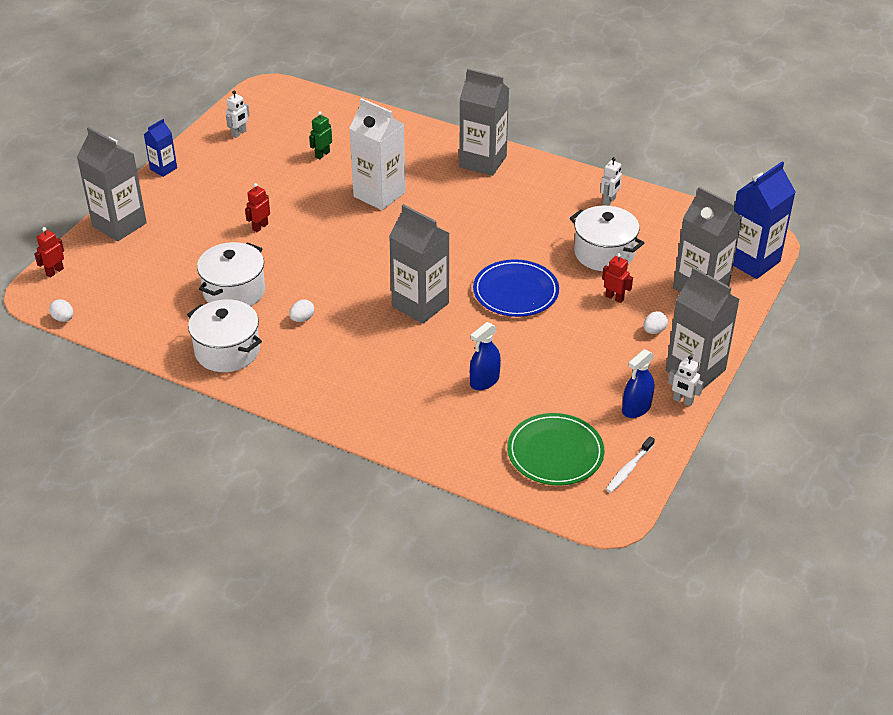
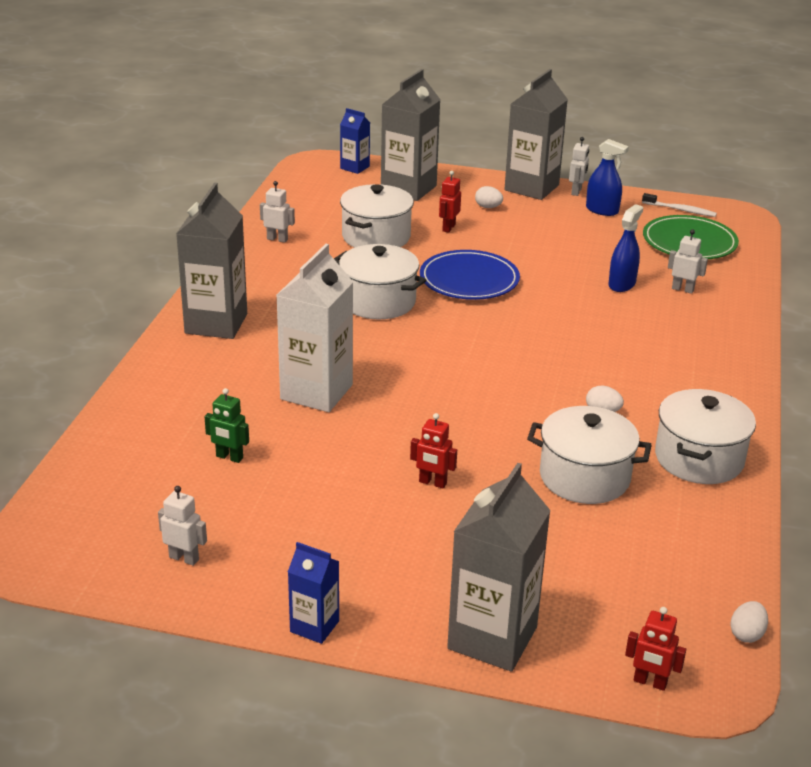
camera: 105 degrees left, 10 degrees down
(420, 305) = (526, 334): grey carton -> none
(464, 418) = (682, 289): none -> white robot
(484, 381) = (622, 284): blue spray bottle -> blue spray bottle turned 90 degrees counterclockwise
(493, 238) = (378, 302): none -> white pot
(752, 261) = (355, 167): blue carton -> blue carton, size x0.53

